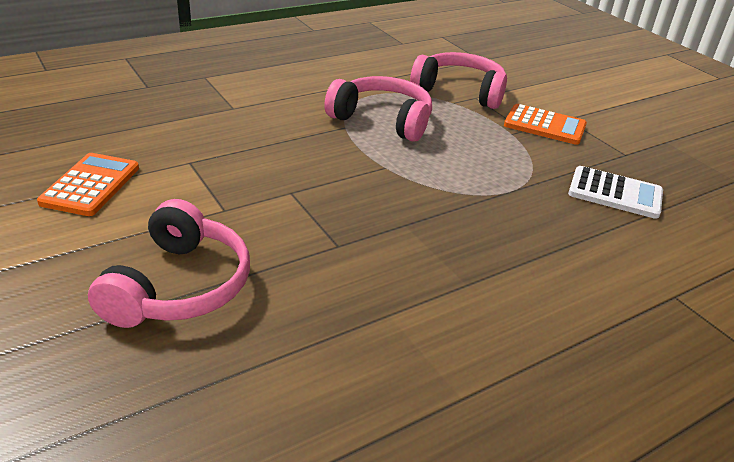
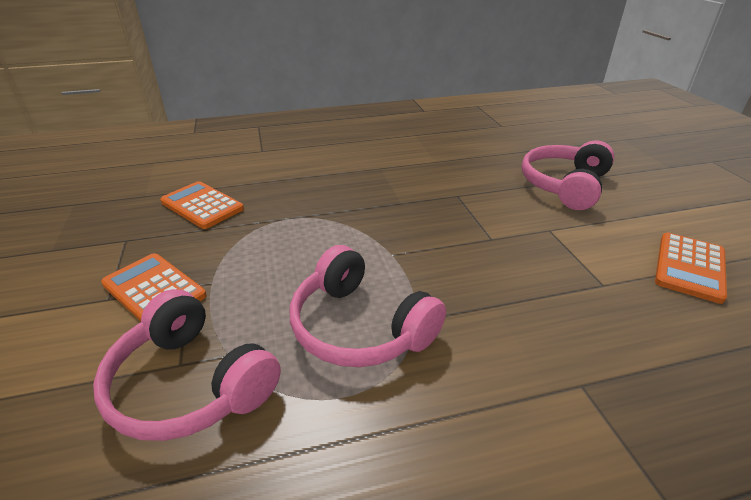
camera: 160 degrees left, 0 degrees up
(615, 193) = (202, 206): white calculator -> orange calculator

